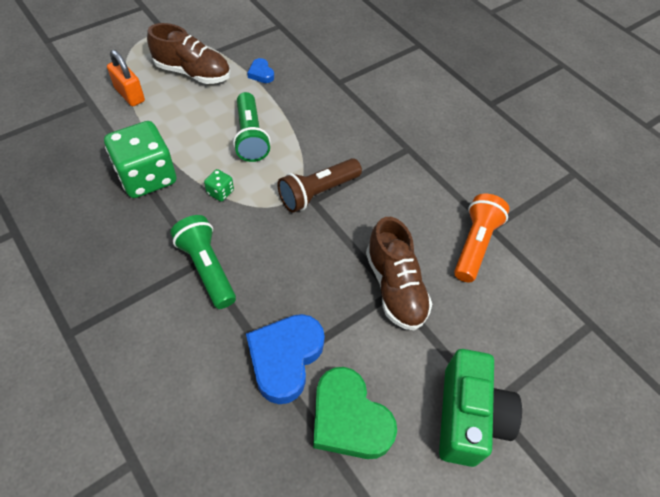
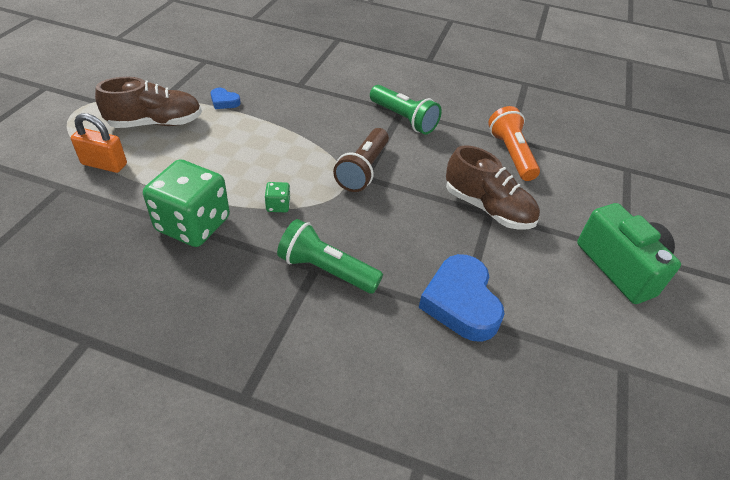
camera: 35 degrees left, 10 degrees down
(250, 137) = (263, 152): green flashlight -> green flashlight (403, 119)
(349, 419) = (550, 317): green heart -> none

